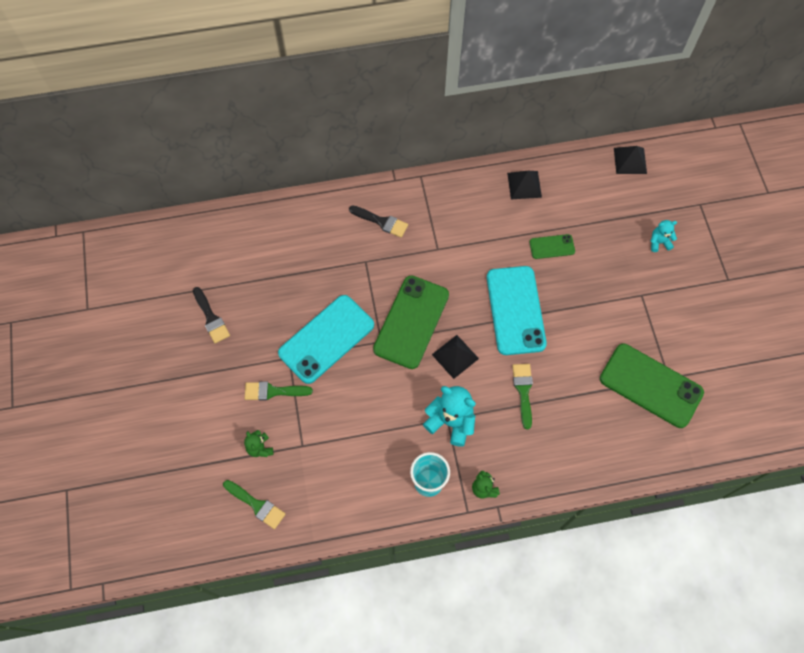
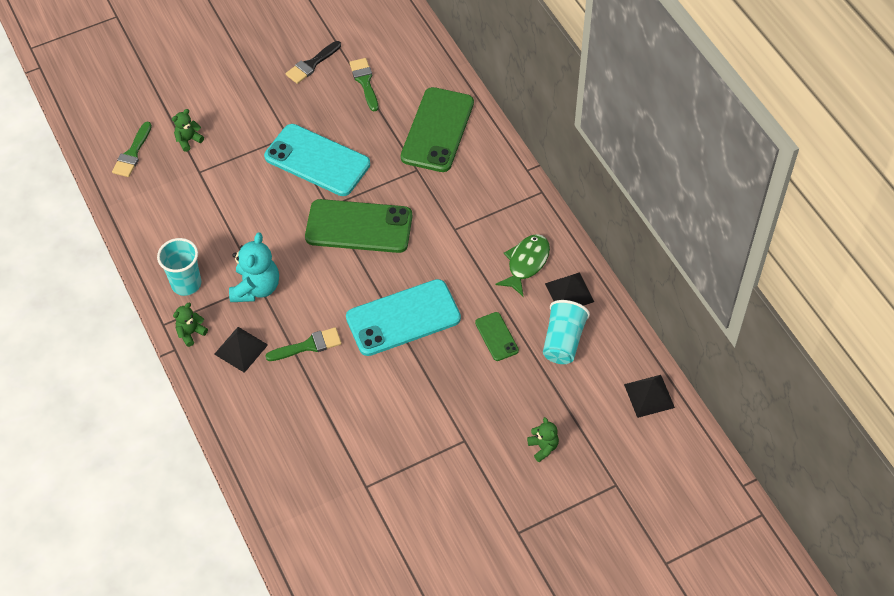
camera: 75 degrees right, 10 degrees down
(273, 391) = (249, 134): green brush -> green brush (365, 82)
(381, 222) = (470, 171): black brush -> none
(455, 356) = (331, 274): black pyramid -> black pyramid (241, 349)
(488, 206) = (526, 263): none -> green fish
(568, 202) = (563, 341): none -> turquoise cup
(650, 386) = (350, 469): green phone -> green phone (437, 130)
(659, 242) = (543, 447): turquoise teddy bear -> green teddy bear

